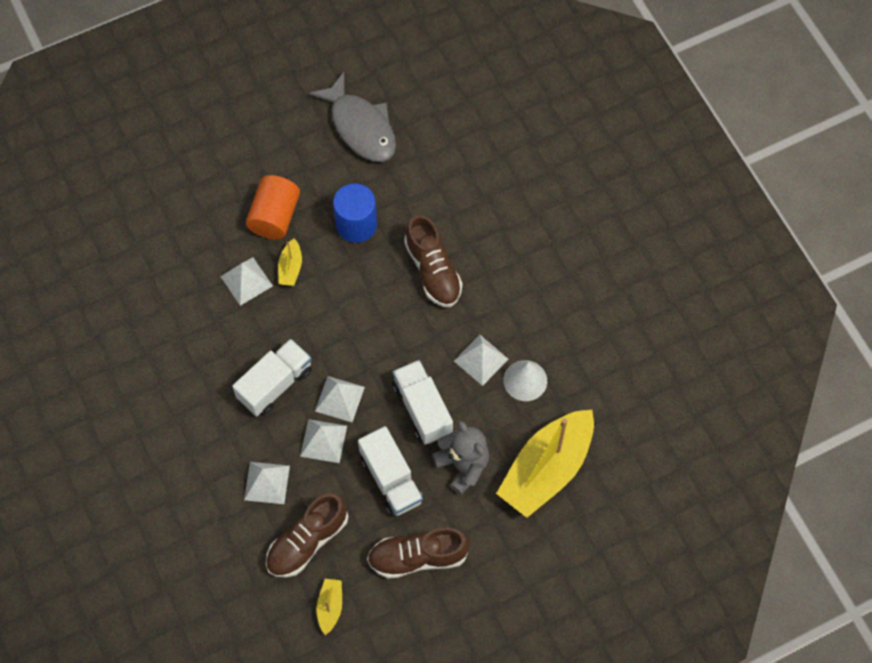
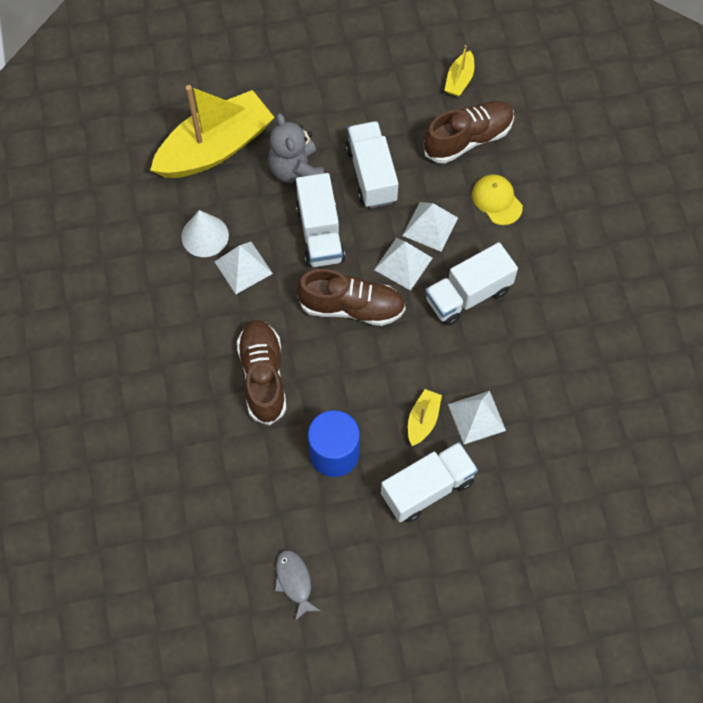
camera: 165 degrees left, 0 degrees up
(267, 482) = (496, 200): white pyramid -> yellow cap
(274, 216) = (427, 488): orange cylinder -> white truck
(361, 127) = (294, 581): grey fish -> grey fish, size x0.50
(418, 557) = (365, 101): brown shoe -> brown shoe (352, 307)

